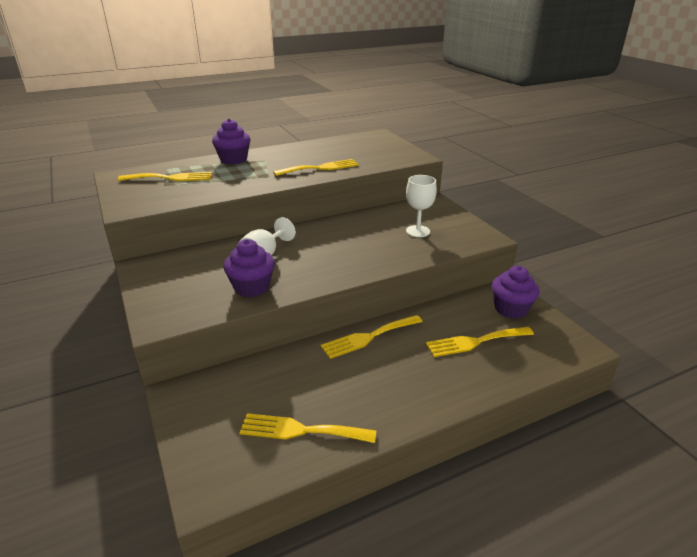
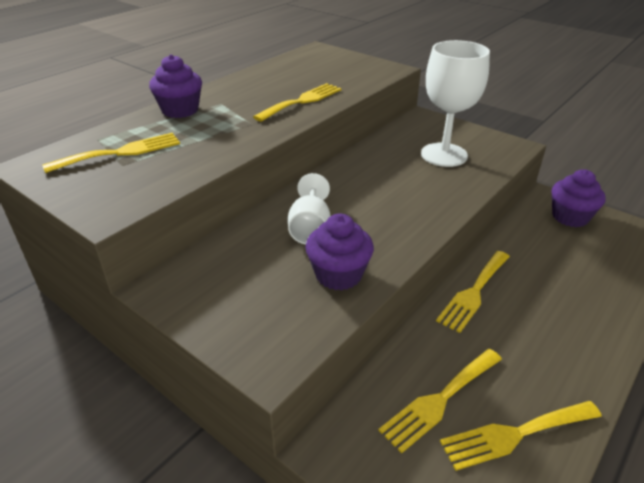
camera: 25 degrees left, 5 degrees up
(418, 231) = (444, 155): white goblet -> white goblet, size x1.64
(475, 342) = (575, 263): yellow fork -> yellow fork (440, 400)

